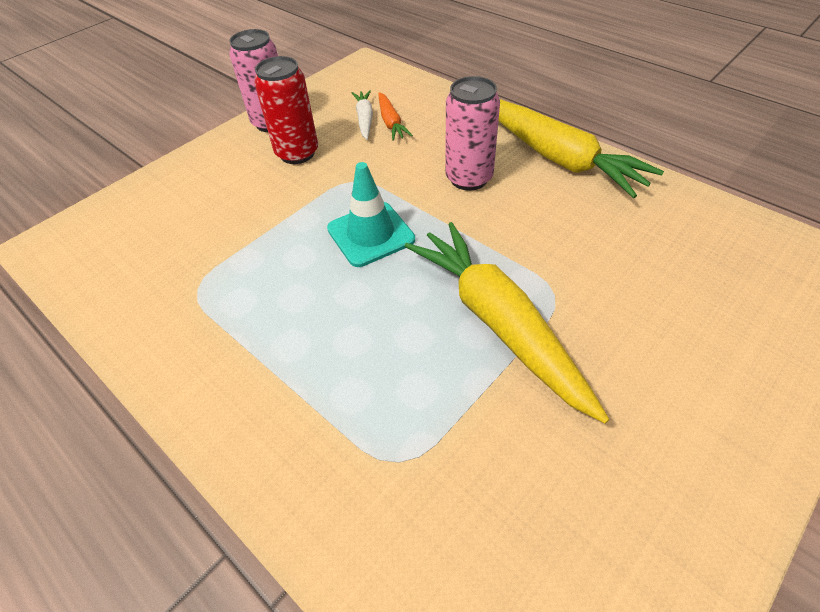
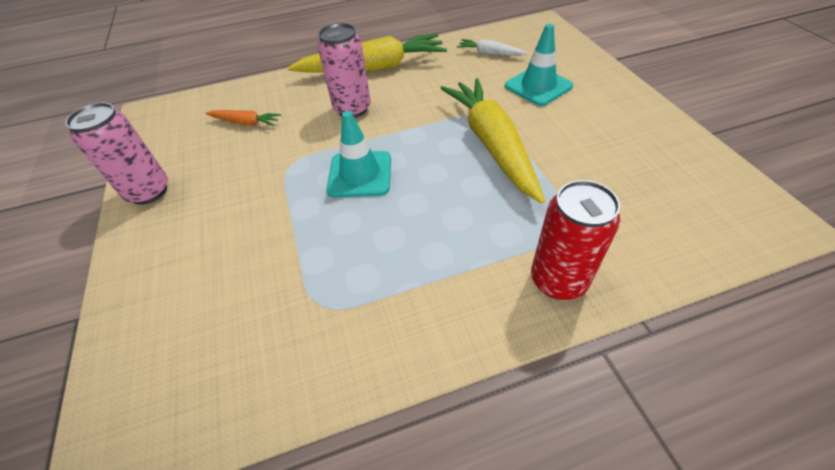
camera: 60 degrees left, 0 degrees up
(297, 153) = (215, 187): red can -> red can (558, 280)
(365, 119) = (222, 135): white carrot -> white carrot (490, 53)
(498, 323) = (492, 144): yellow carrot -> yellow carrot turned 75 degrees clockwise
(668, 326) = (538, 86): none -> turquoise traffic cone

